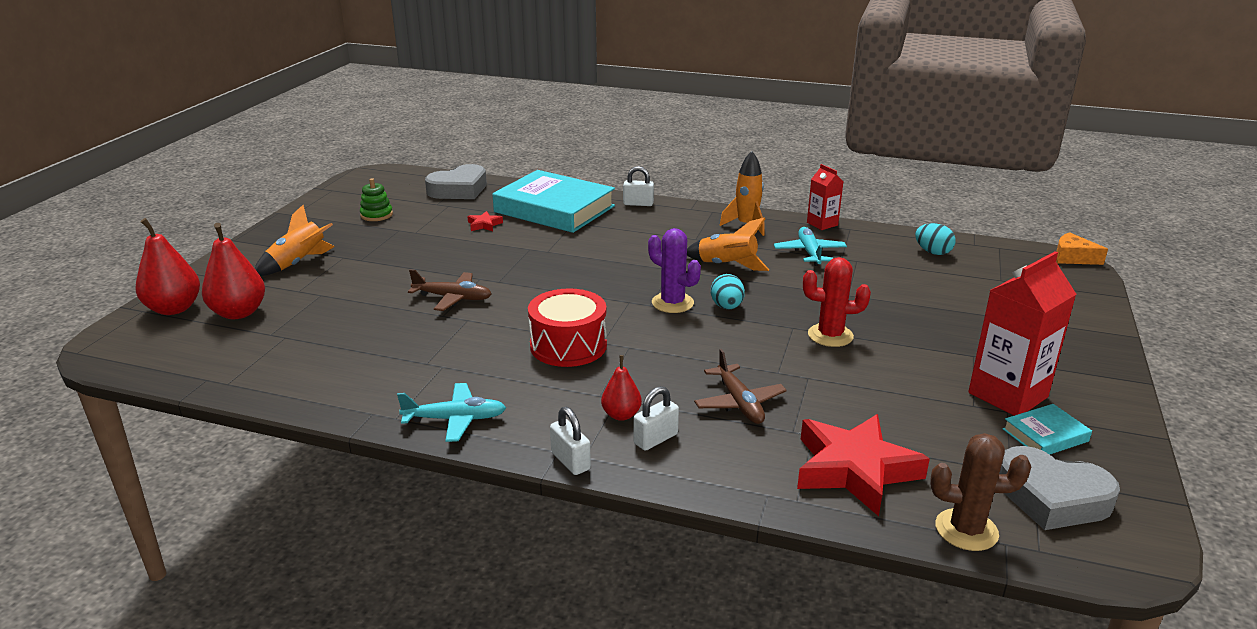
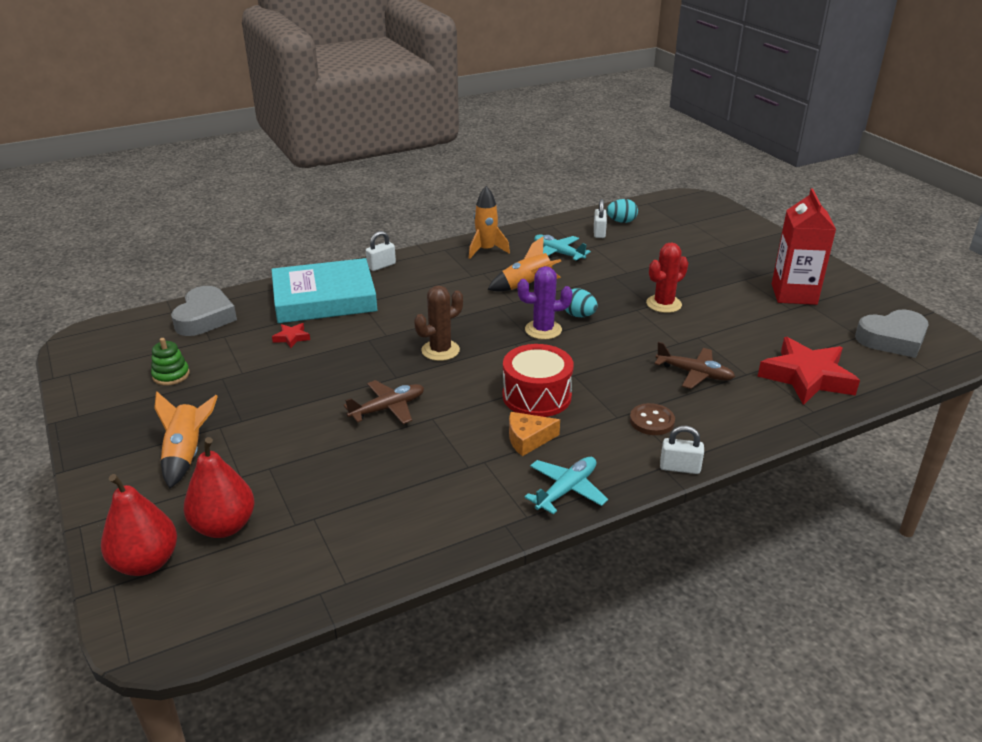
camera: 45 degrees left, 5 degrees up
(621, 415) = (652, 421): red pear -> brown button
(655, 439) = (695, 423): white padlock -> white padlock (599, 233)
(822, 224) = (529, 228): red carton -> none
(966, 530) = (893, 378): brown cactus -> brown cactus (440, 350)
(1045, 435) = (841, 308): turquoise book -> none
(1072, 258) = (690, 194): orange cheese -> orange cheese (528, 439)

